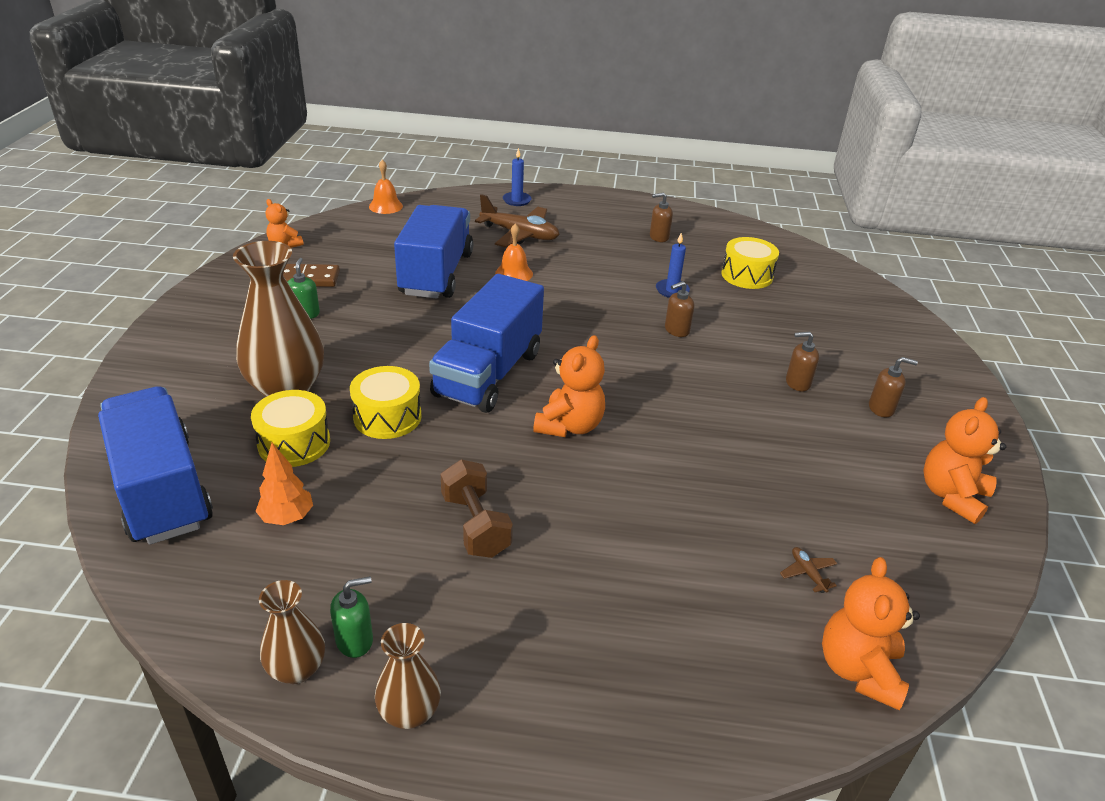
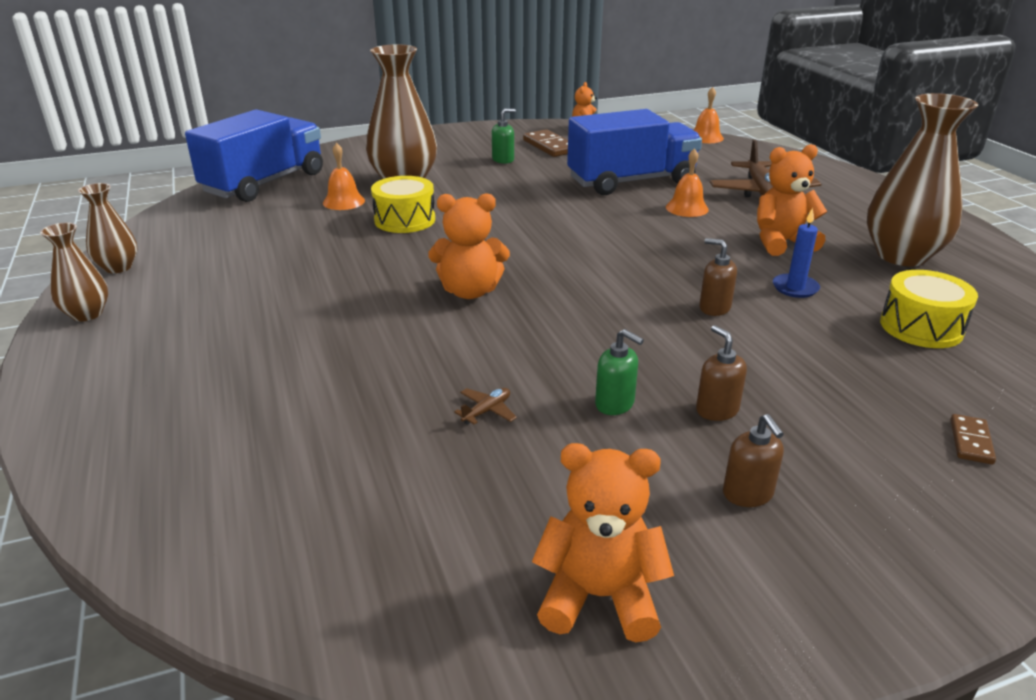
camera: 65 degrees right, 5 degrees down
(287, 518) = (262, 223): orange tree -> none
(294, 443) = (343, 201): yellow drum -> orange bell
(355, 640) = (151, 277): green soap dispenser -> green soap dispenser (615, 404)
(475, 525) = (298, 286): brown dumbbell -> none
(488, 374) = (507, 239): blue truck -> none
(517, 200) = (825, 176): blue candle -> none
(658, 237) = (901, 256): brown soap dispenser -> brown vase
(807, 573) = (342, 479): brown plane -> brown plane (487, 411)
(858, 670) = (200, 543): orange teddy bear -> orange teddy bear (782, 243)
(862, 320) = (970, 441): none -> brown domino

